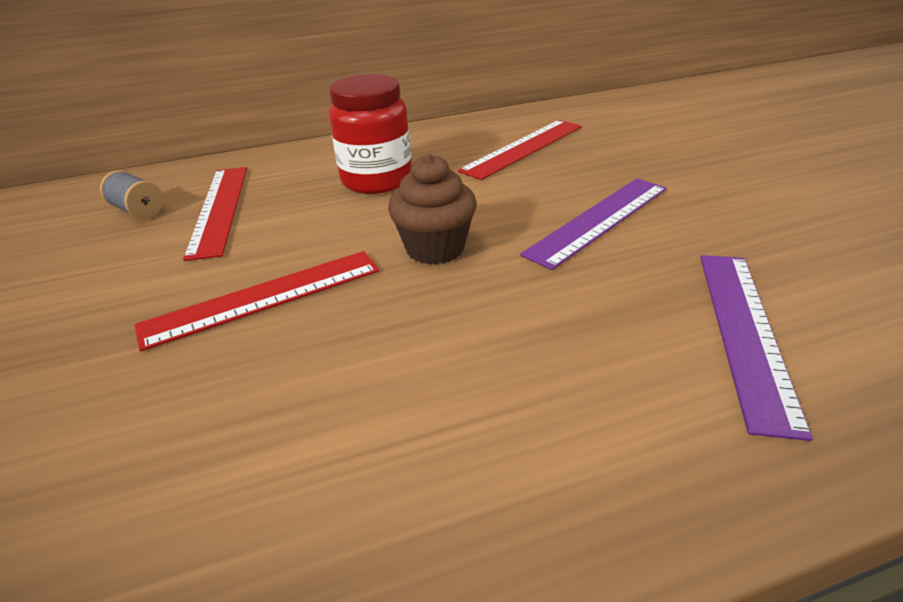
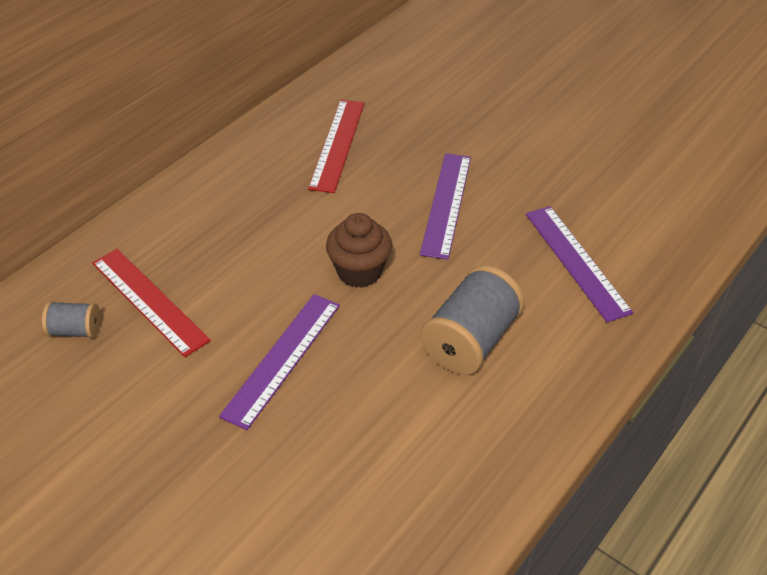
camera: 35 degrees left, 10 degrees up
(263, 297) = (282, 358): red ruler -> purple ruler
(377, 180) = (251, 222): red jar -> none
(499, 368) = (471, 340): none -> grey spool

